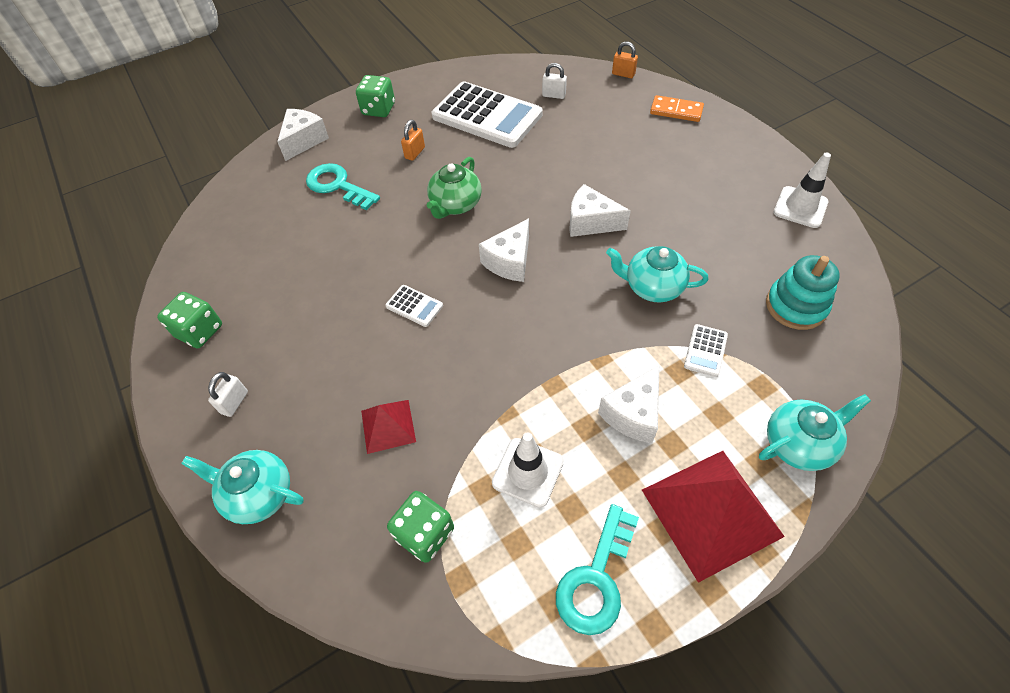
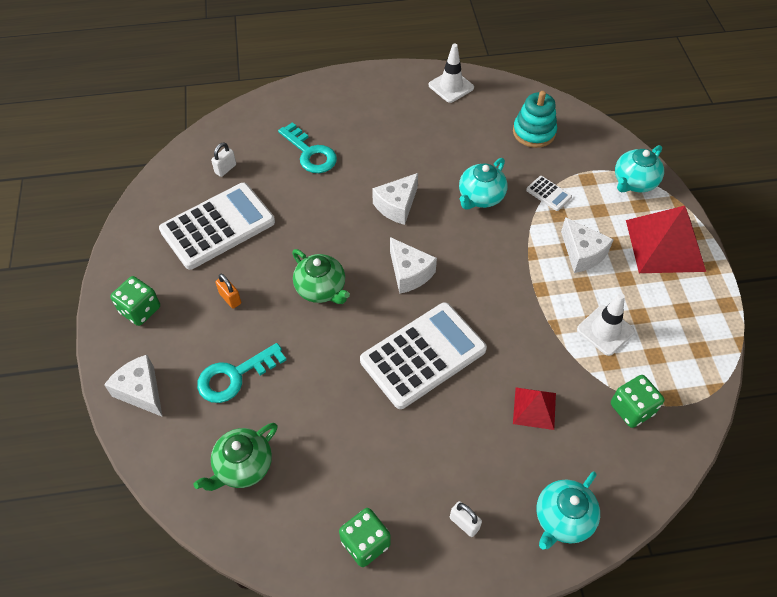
camera: 70 degrees left, 0 degrees up
(254, 224) = (243, 466): none -> green teapot
(414, 306) = (423, 355): white calculator -> white calculator, size x2.43
(596, 578) = (690, 321): turquoise key -> turquoise key (310, 153)
(623, 74) = (234, 113): orange padlock -> none
(676, 111) = (306, 102): orange domino -> none
(798, 443) = (634, 182): turquoise teapot -> turquoise teapot turned 135 degrees counterclockwise

